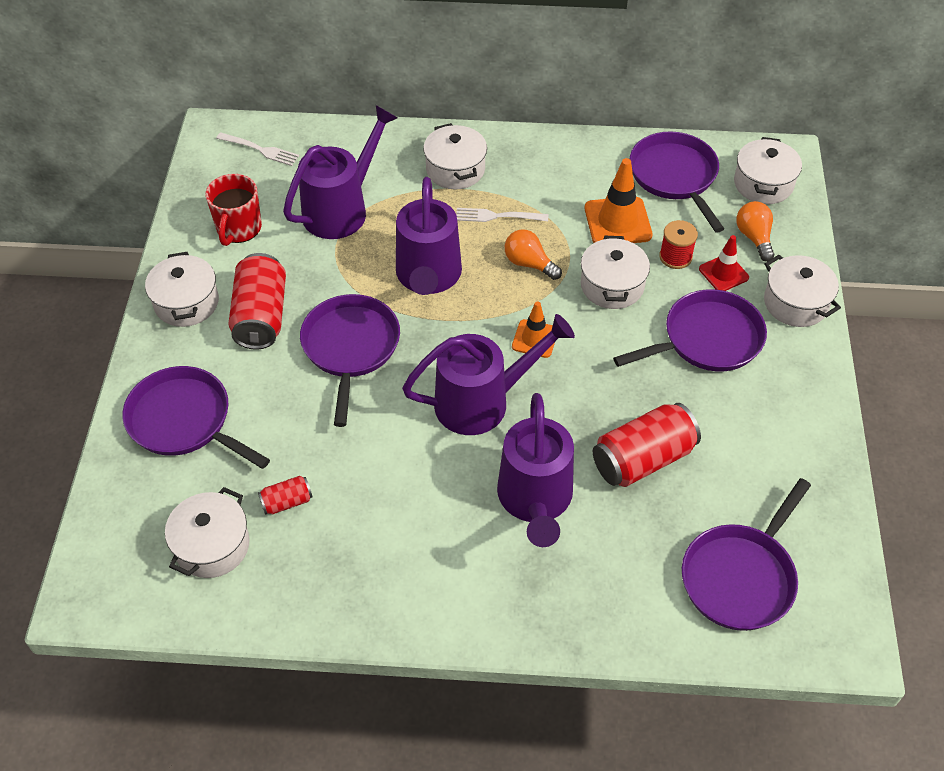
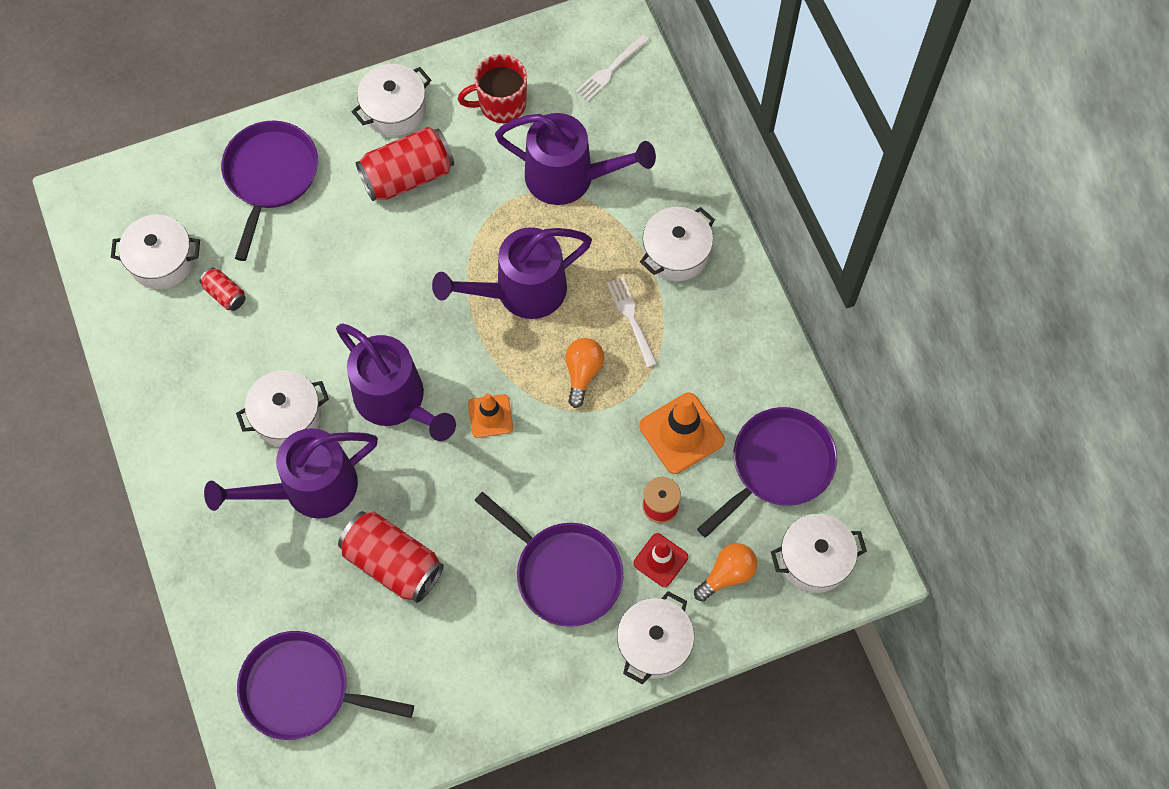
camera: 65 degrees right, 15 degrees up
(260, 149) = (610, 69): white fork -> white fork turned 45 degrees clockwise
(350, 348) = (406, 265): purple pan -> none
(612, 285) = (591, 460): white pot -> white pot (287, 416)

